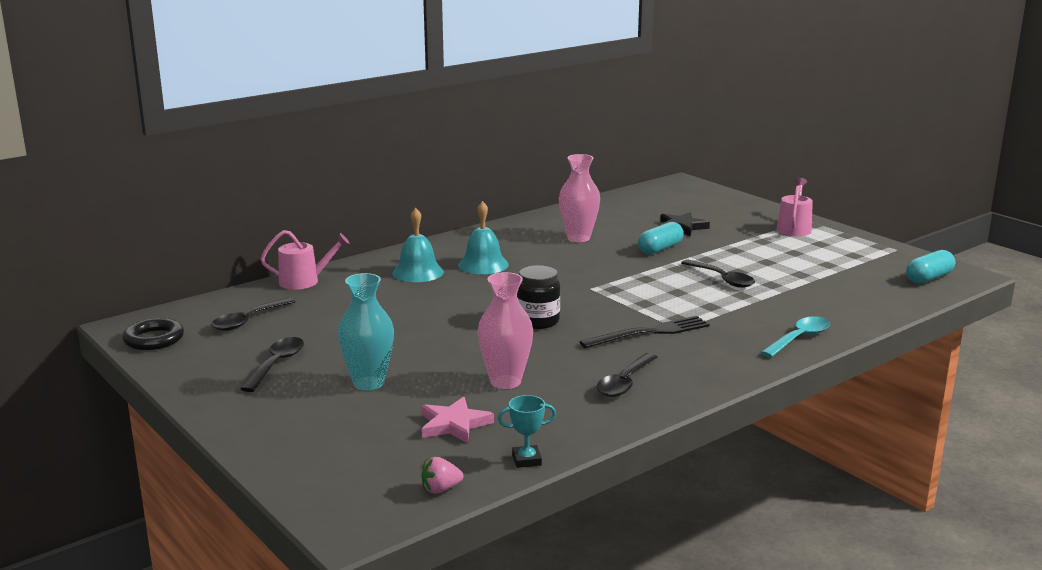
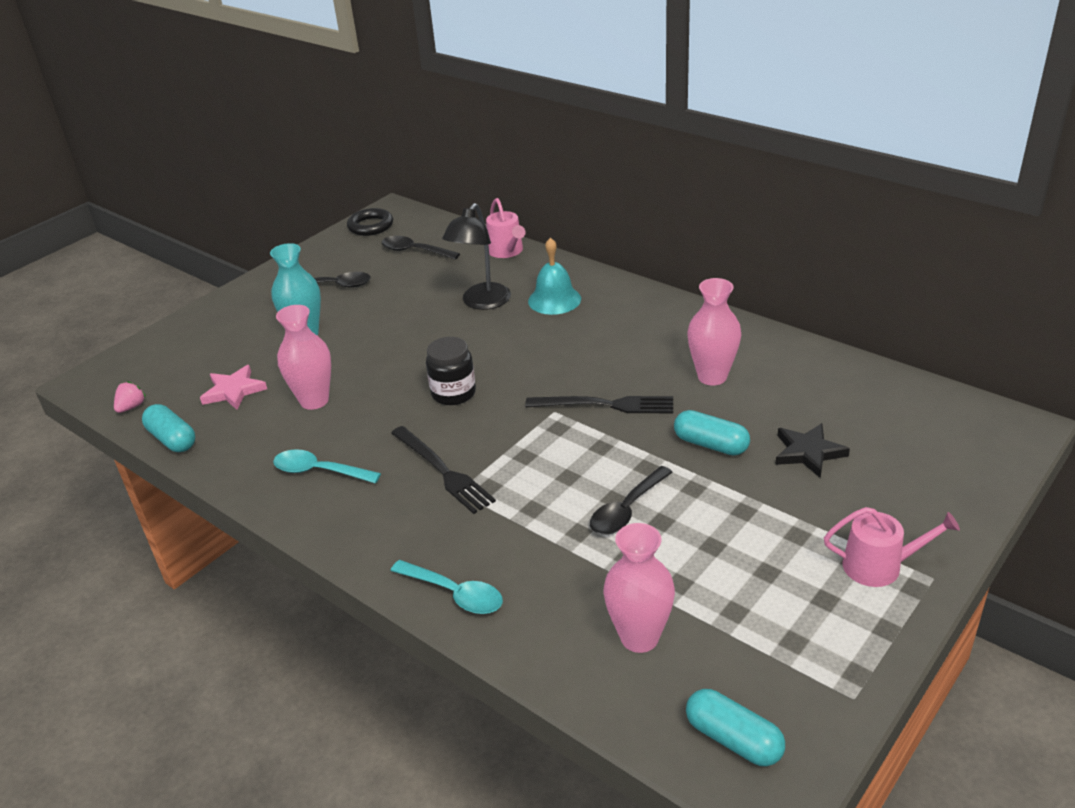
camera: 80 degrees right, 15 degrees up
(392, 299) = (482, 302): none -> black lamp
(440, 489) = (131, 407): pink strawberry -> pink strawberry turned 60 degrees clockwise
(483, 264) = (593, 331): turquoise bell -> none
(526, 460) = (172, 439): turquoise trophy -> turquoise capsule
(592, 272) = (605, 405): none -> black fork
(625, 383) = (319, 471): black spoon -> turquoise spoon
(848, 290) = (639, 637): none -> pink vase

